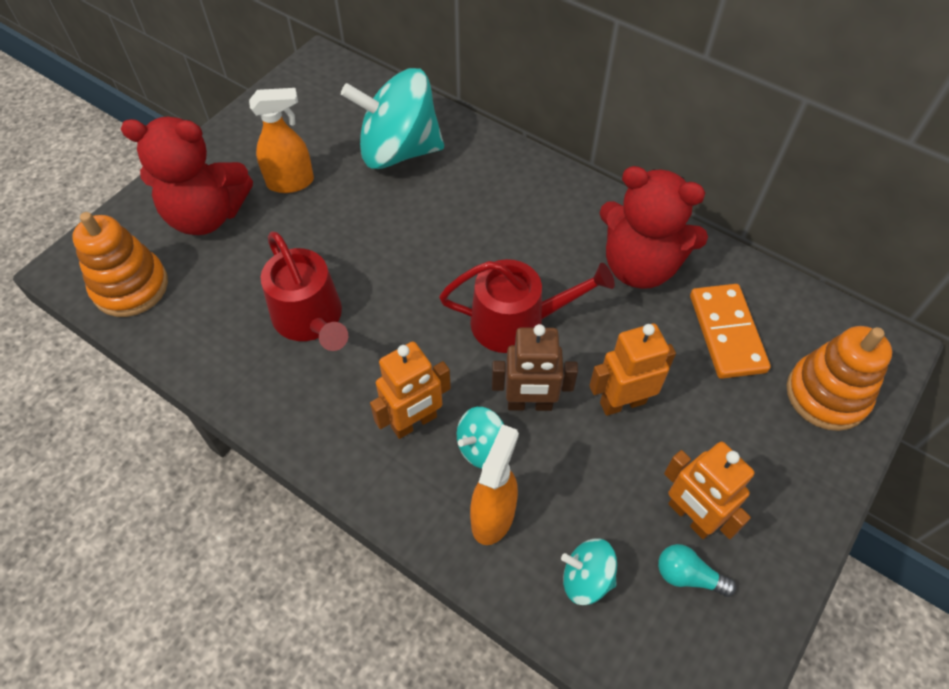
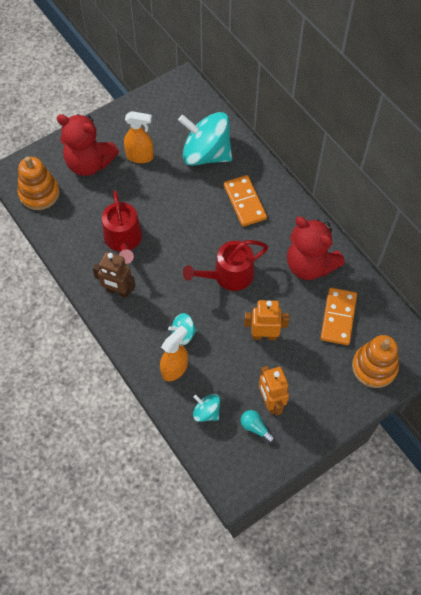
camera: 20 degrees right, 5 degrees up
(414, 422) = (155, 311): orange robot -> none
(491, 202) = (245, 202): none -> orange domino
(517, 322) = (229, 275): red watering can -> red watering can turned 135 degrees clockwise
(529, 404) = (216, 320): brown robot -> brown robot (118, 291)

